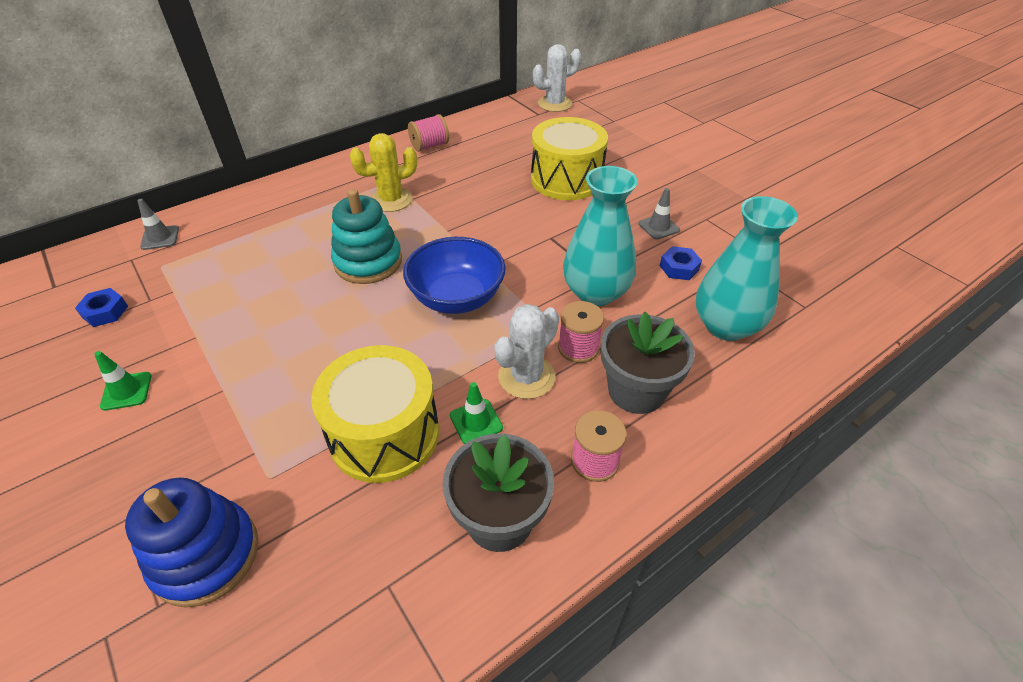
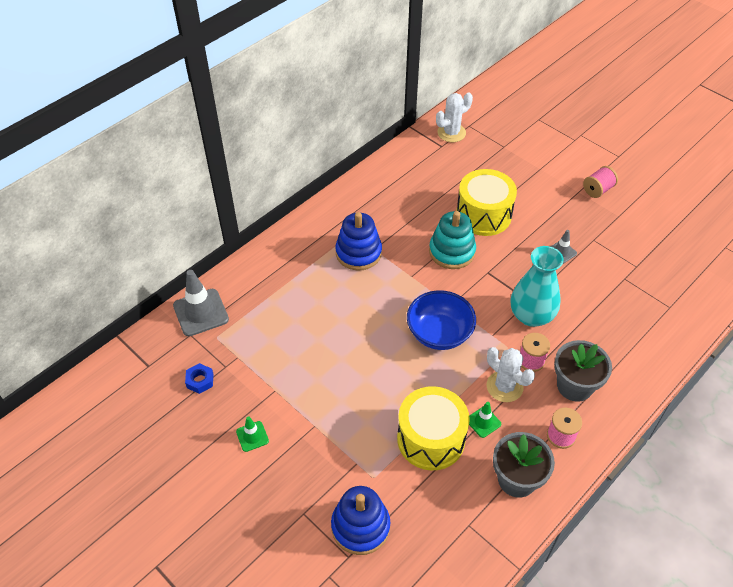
camera: 10 degrees left, 5 degrees up
(160, 238) = (201, 312): grey traffic cone -> grey traffic cone, size x1.89
(368, 262) = (365, 312): turquoise stacking toy -> turquoise stacking toy (452, 251)
(391, 200) = (358, 253): yellow cactus -> blue stacking toy
(429, 146) = (366, 193): pink spool -> pink spool (598, 190)
(526, 377) = (504, 386): white cactus -> white cactus turned 75 degrees counterclockwise
(679, 268) = (582, 287): blue nut -> none
(726, 326) = (621, 329): turquoise vase -> none

